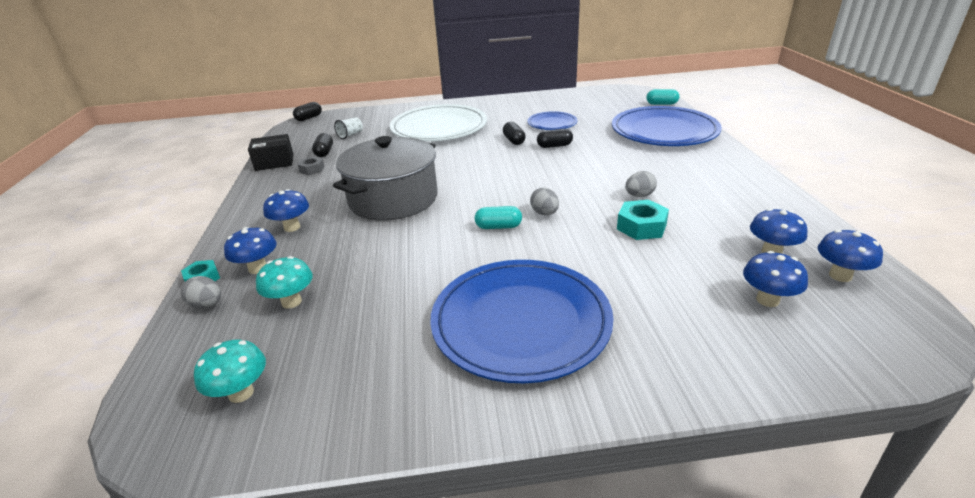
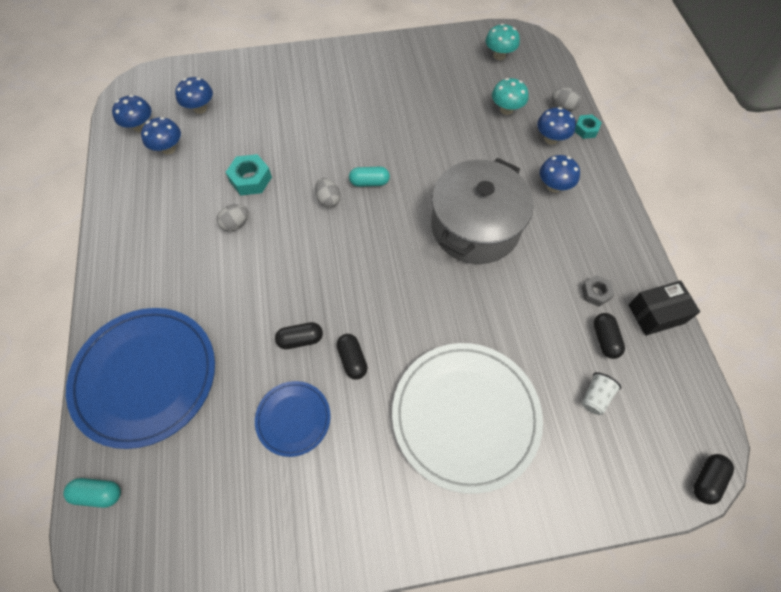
camera: 175 degrees right, 30 degrees up
(521, 322) = (354, 94): blue plate -> none

